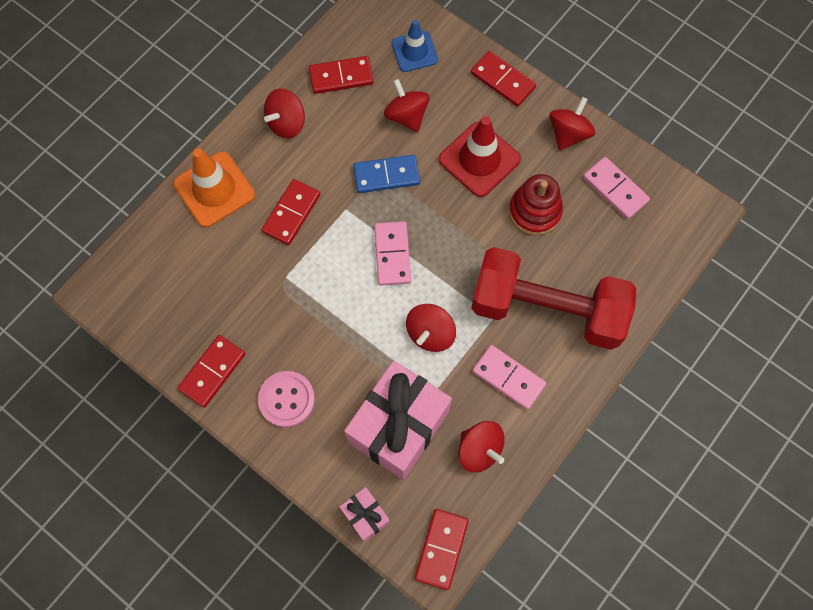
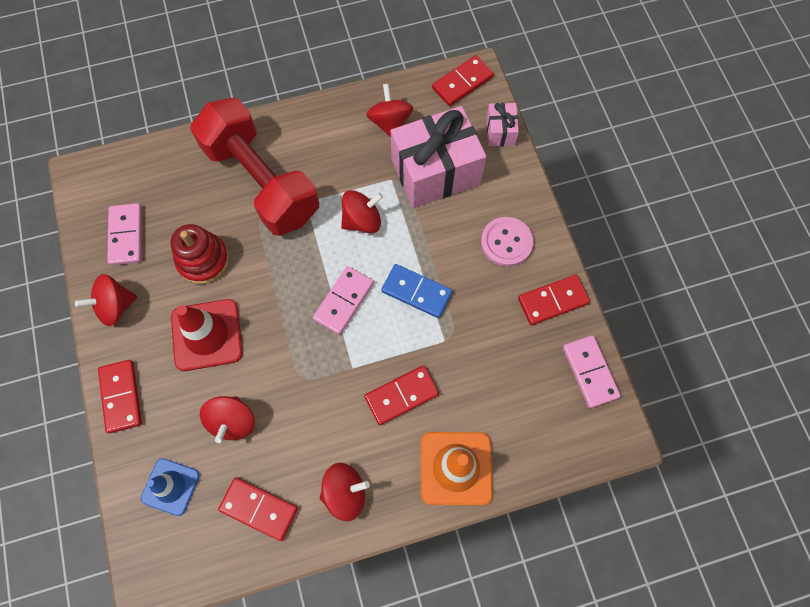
camera: 145 degrees left, 0 degrees up
(386, 175) = (295, 374): blue domino -> blue domino (416, 292)
(508, 378) = (331, 154): pink domino -> pink domino (590, 372)

